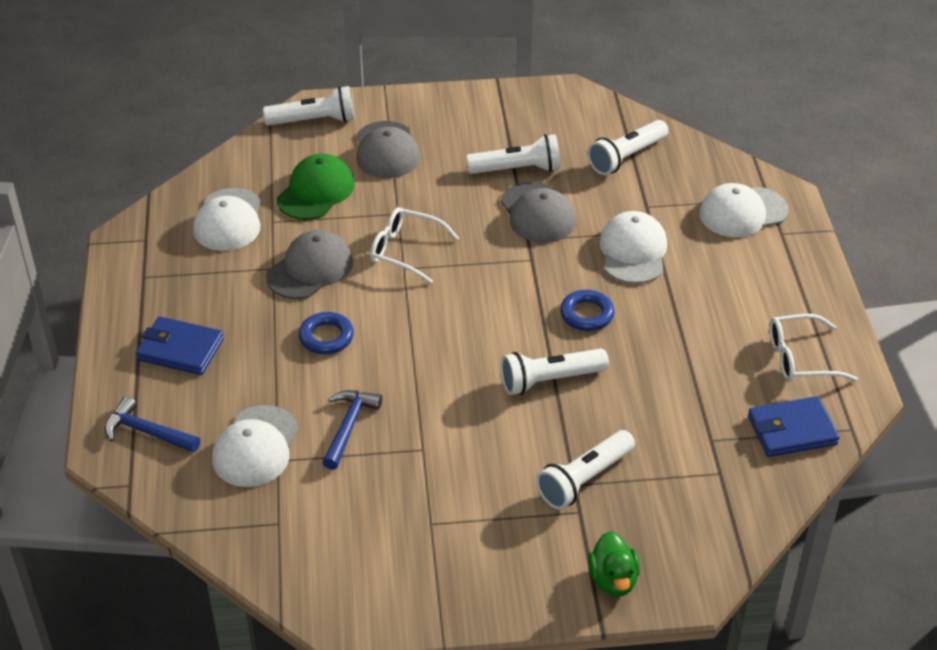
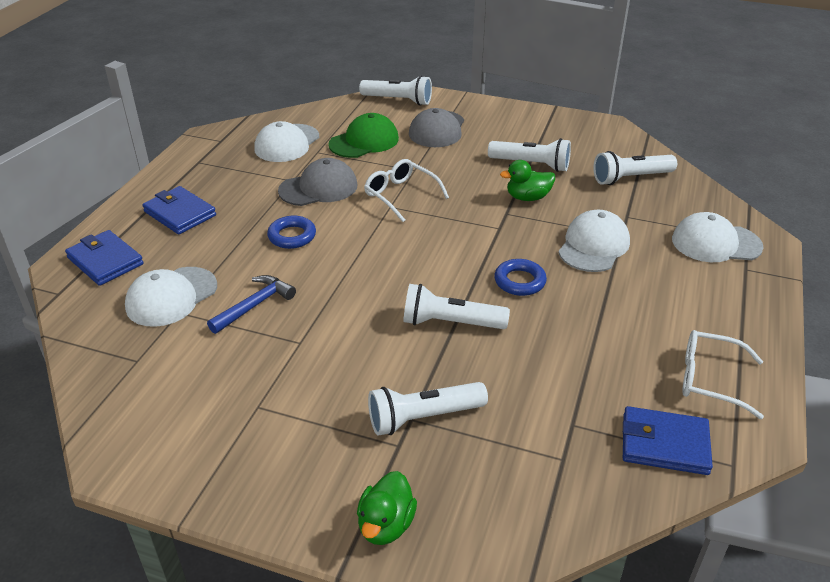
camera: 25 degrees right, 5 degrees down
(147, 432) = (105, 261): blue hammer -> blue wallet
(538, 213) = (527, 197): grey cap -> green duck

